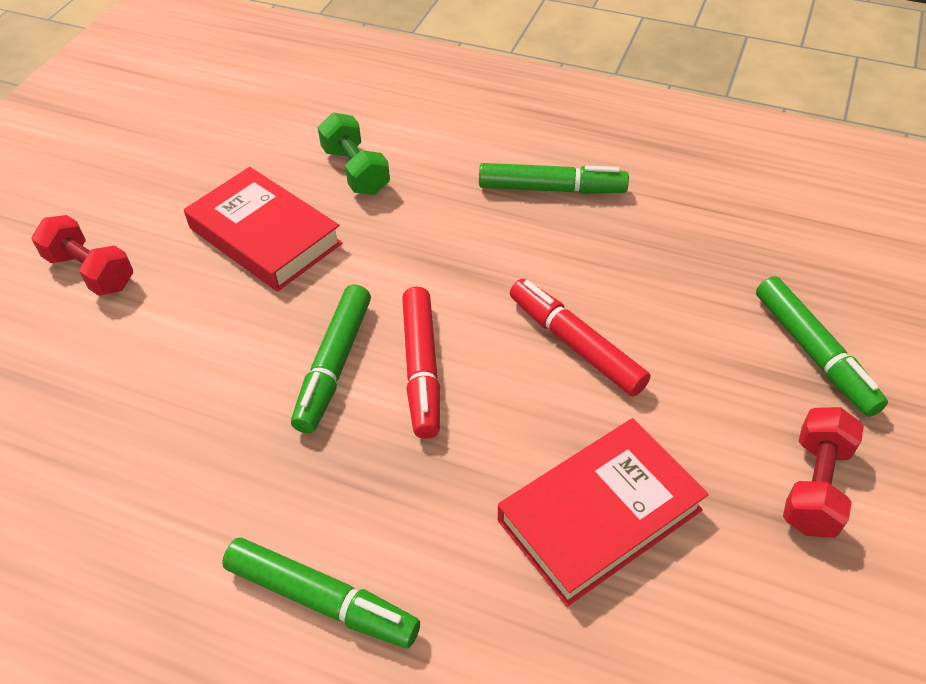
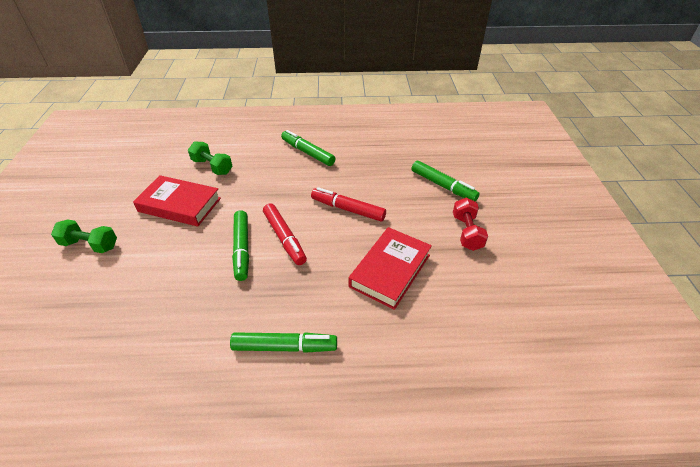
camera: 25 degrees left, 5 degrees down
(90, 271) = (90, 245): red dumbbell -> green dumbbell
(551, 189) = (307, 153): green marker -> green marker turned 120 degrees counterclockwise

